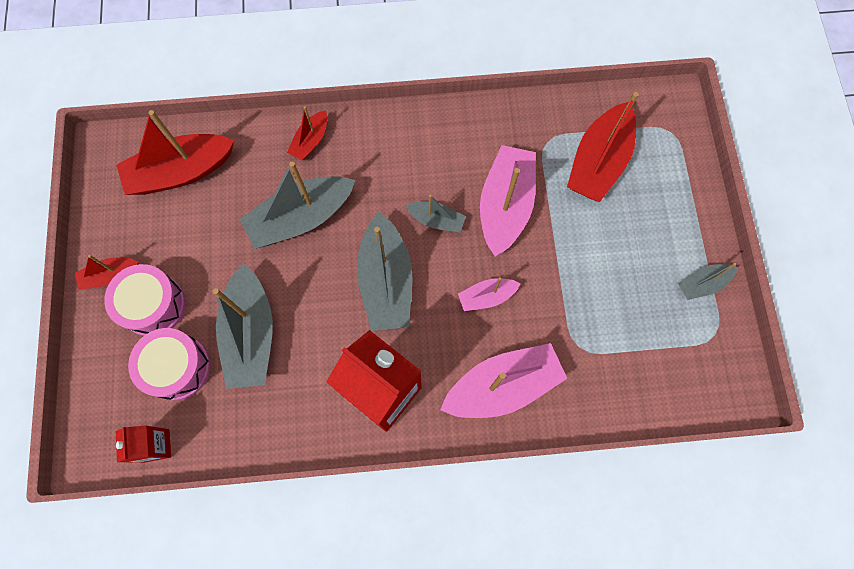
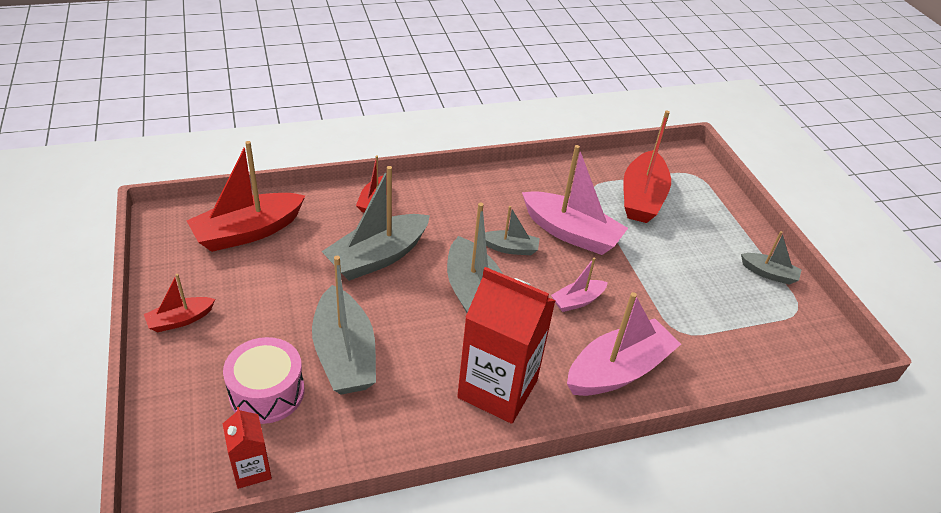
camera: 15 degrees left, 30 degrees down
(153, 305) = (232, 340): pink drum -> none
(505, 205) = (571, 233): pink boat -> pink boat turned 120 degrees clockwise
(702, 284) = (768, 273): grey boat -> grey boat turned 120 degrees counterclockwise

